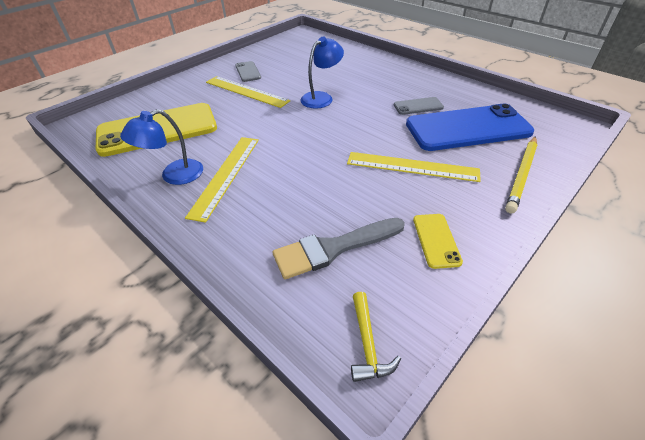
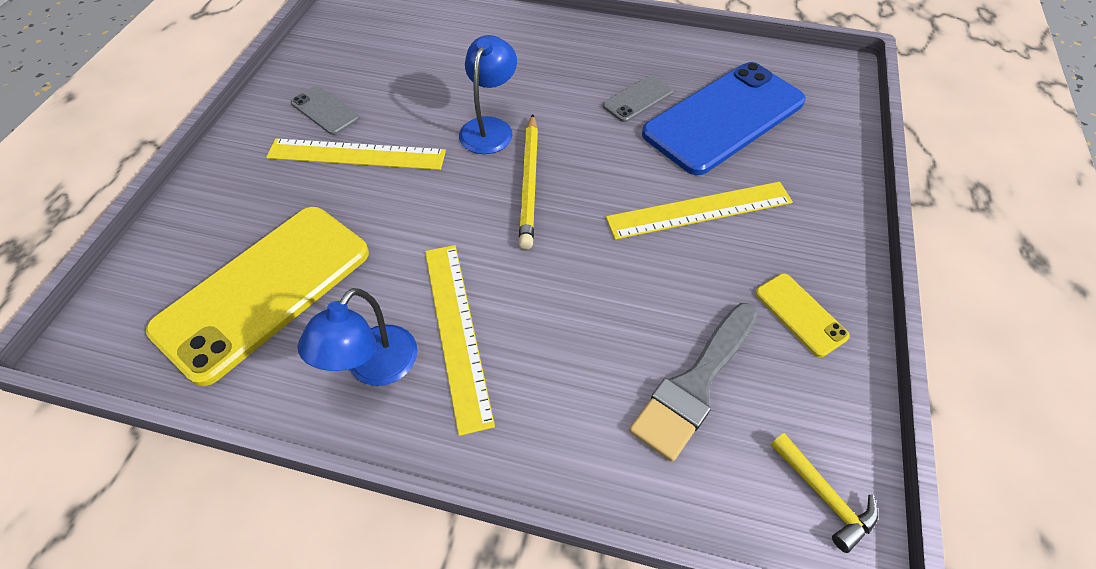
camera: 30 degrees left, 10 degrees up
(522, 175) = (829, 173): yellow pencil -> yellow pencil (529, 183)

